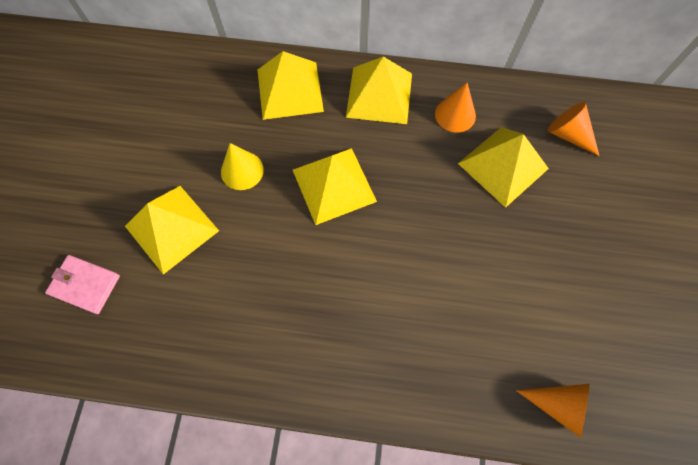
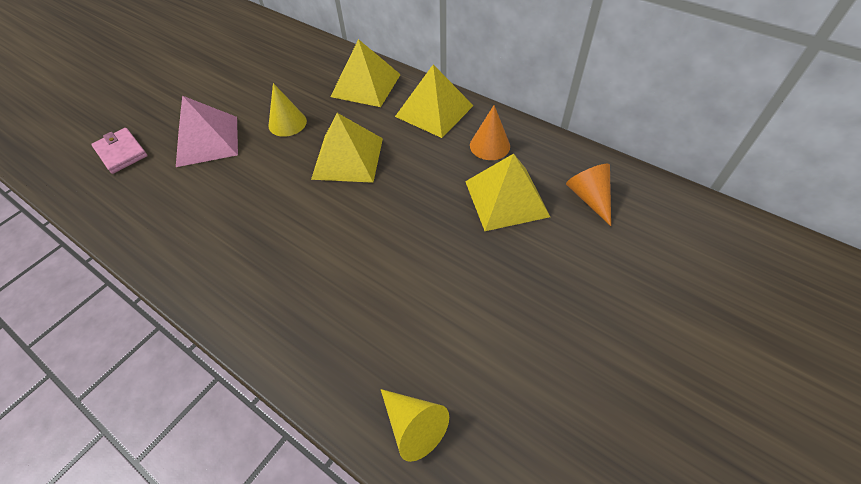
camera: 30 degrees right, 15 degrees down
(171, 228) = (207, 141): yellow pyramid -> pink pyramid
(558, 405) = (414, 426): orange cone -> yellow cone

